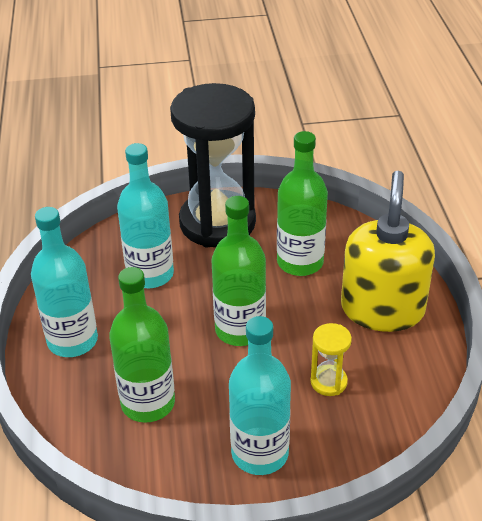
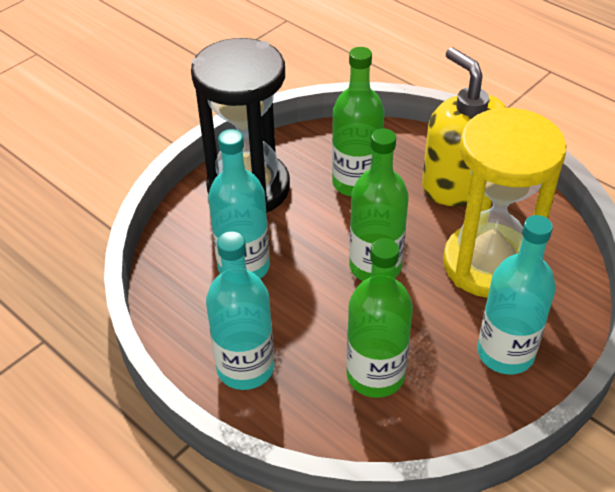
camera: 40 degrees left, 5 degrees up
(328, 382) = (488, 264): yellow hourglass -> yellow hourglass, size x2.49

